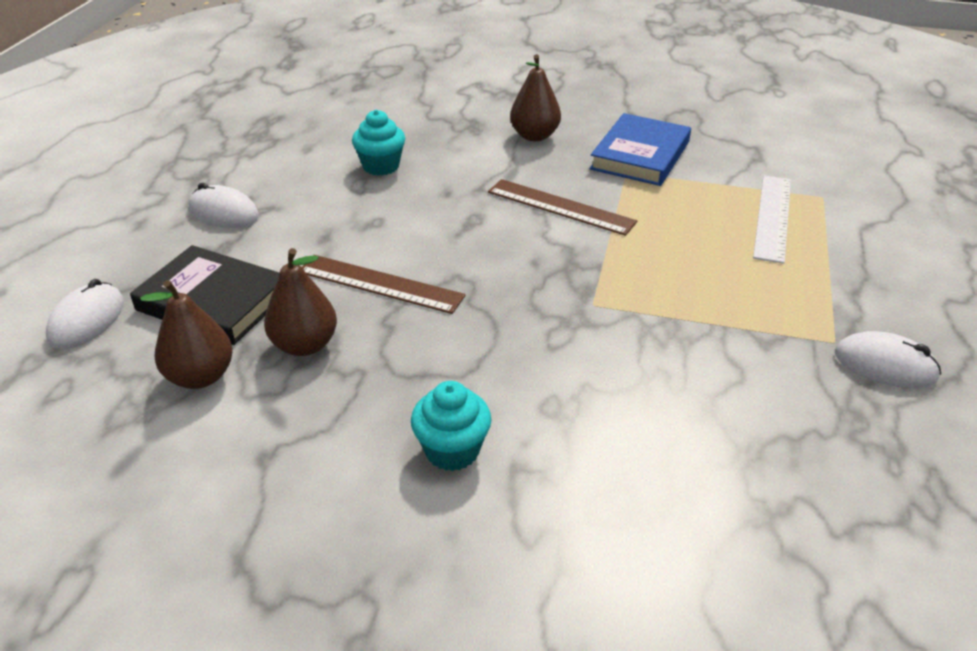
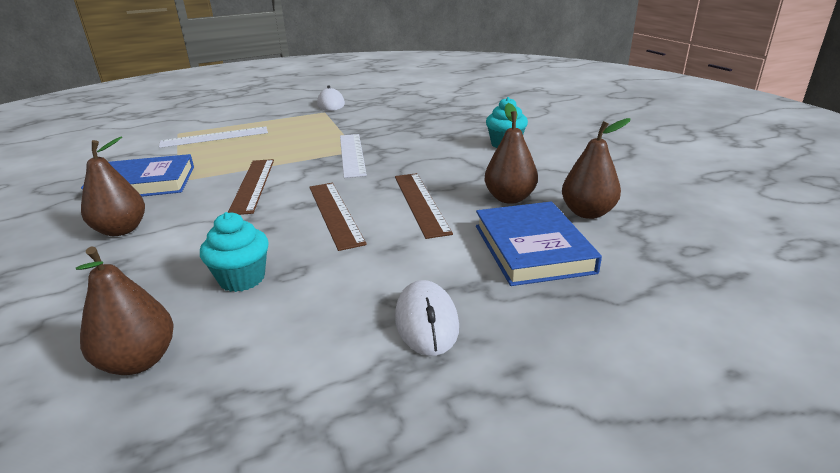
camera: 125 degrees left, 10 degrees down
(87, 320) = (646, 287): white mouse -> none
(213, 301) = (532, 248): black book -> blue book
(341, 125) = (139, 361): none -> brown pear
(428, 230) = (334, 213): none -> brown ruler
(580, 294) = (351, 154): none -> white ruler

